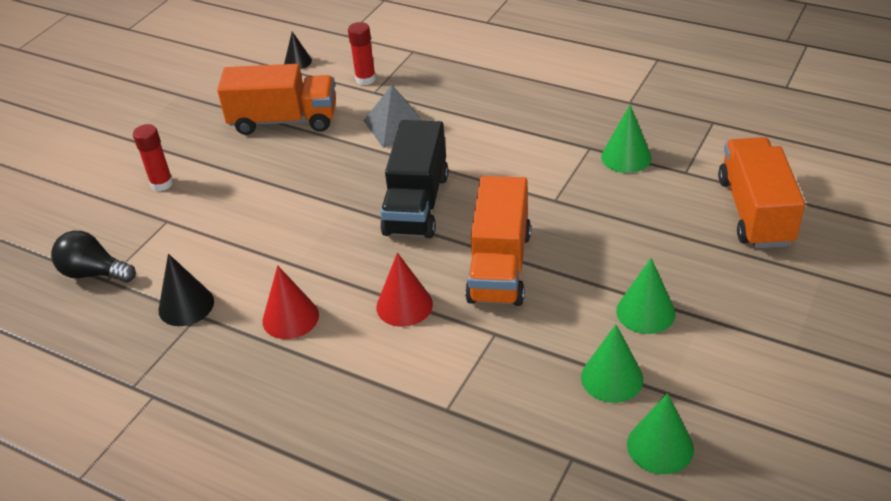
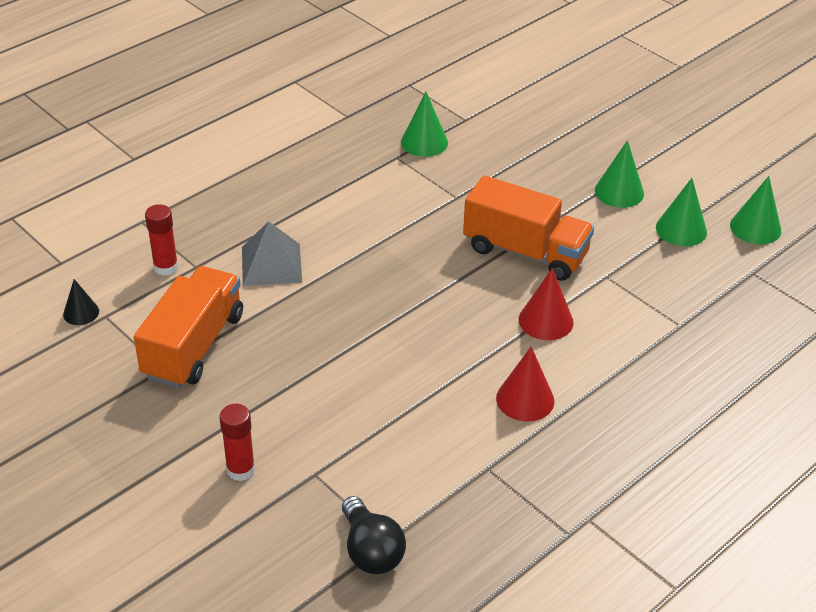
camera: 75 degrees left, 0 degrees up
(94, 273) = (371, 551): black light bulb -> black light bulb turned 60 degrees counterclockwise
(186, 305) = (467, 475): black cone -> none
(416, 204) = (408, 280): black truck -> none
(755, 211) = (535, 104): orange truck -> none

